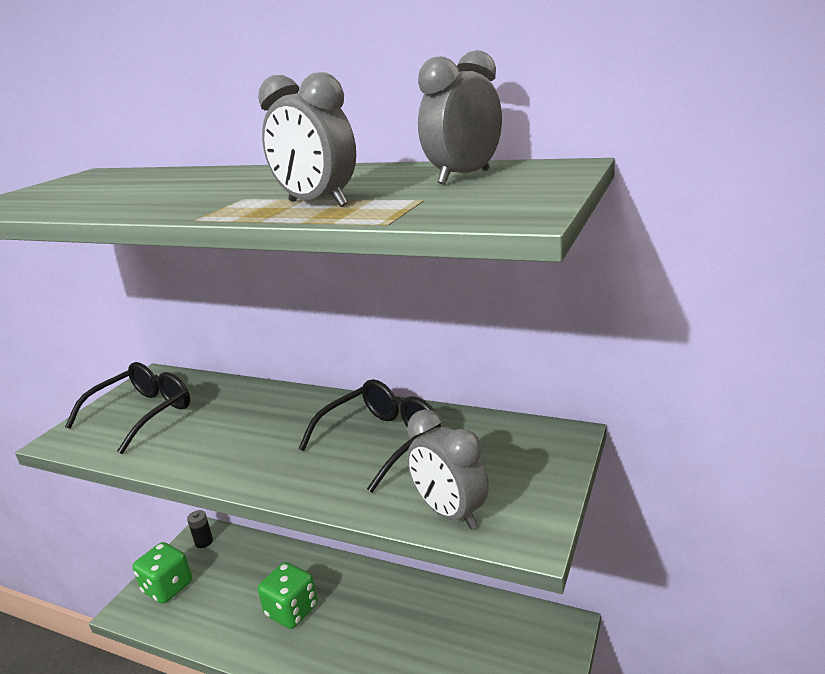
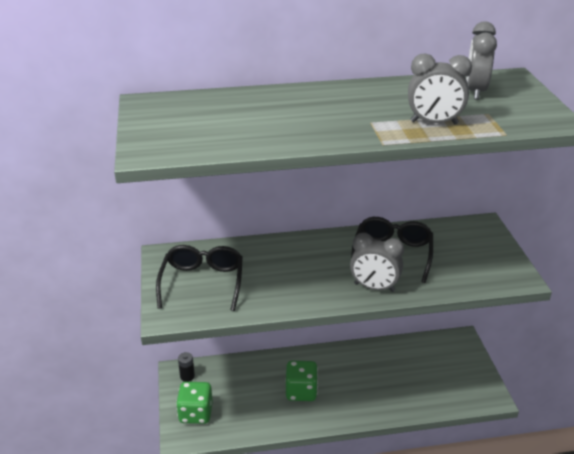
camera: 35 degrees left, 10 degrees up
(450, 513) = (474, 280): grey clock -> grey clock (374, 287)

